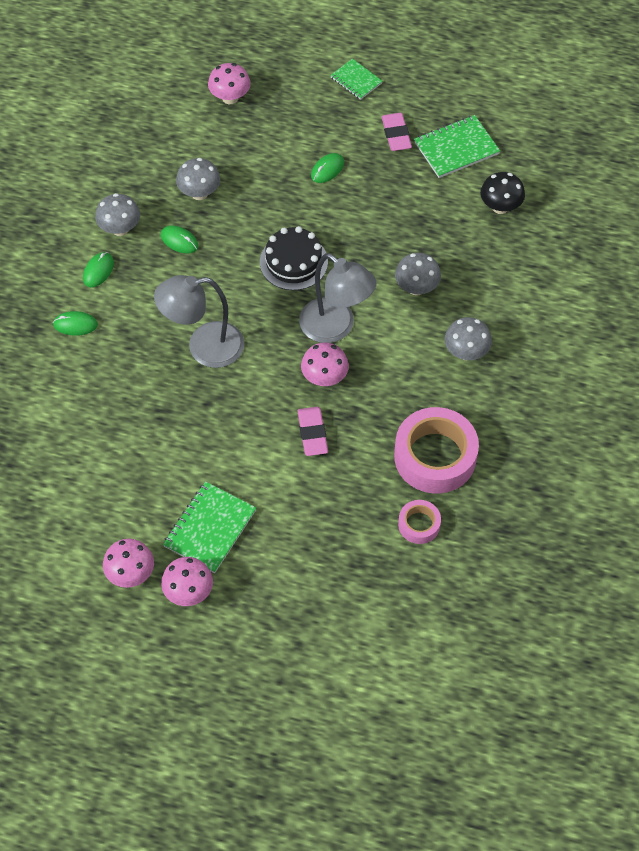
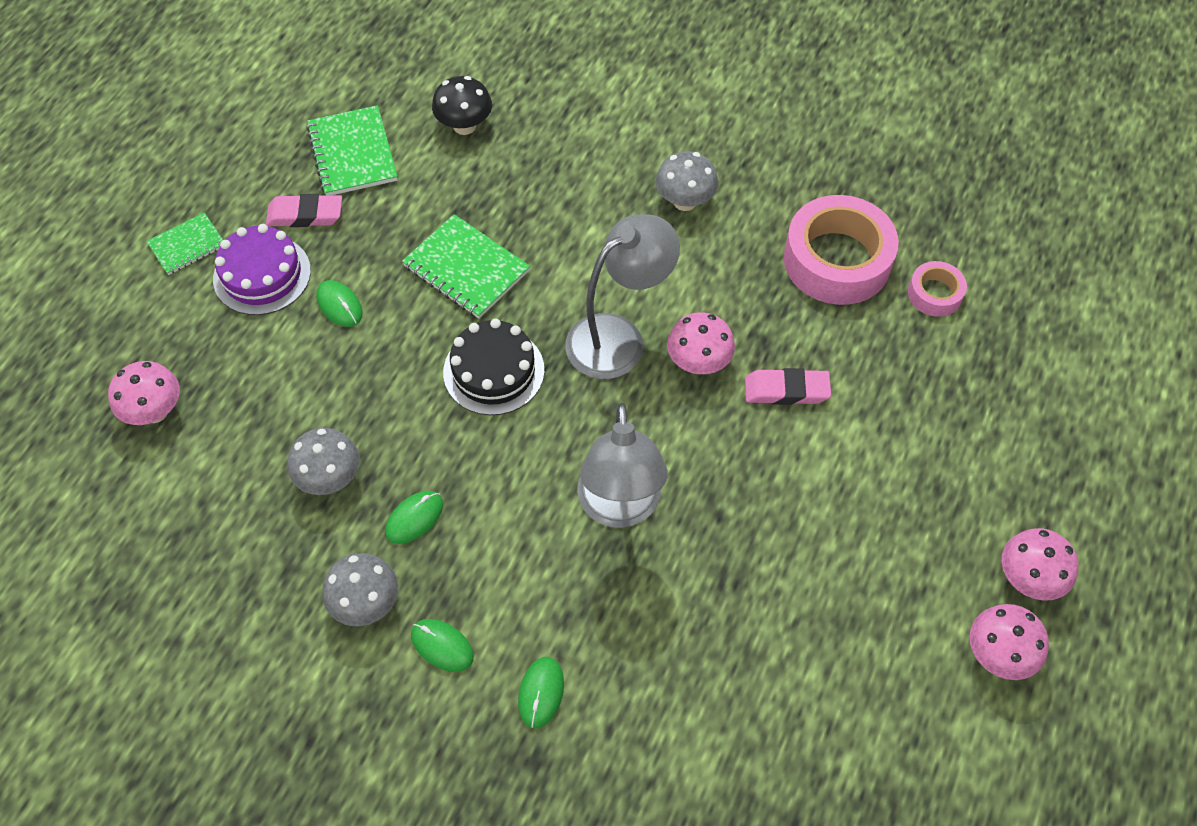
camera: 80 degrees left, 0 degrees up
(210, 528) = (928, 538): green notebook -> green notebook (466, 269)
(342, 124) = (262, 275): none -> purple cake
(416, 288) = (572, 236): grey mushroom -> none

